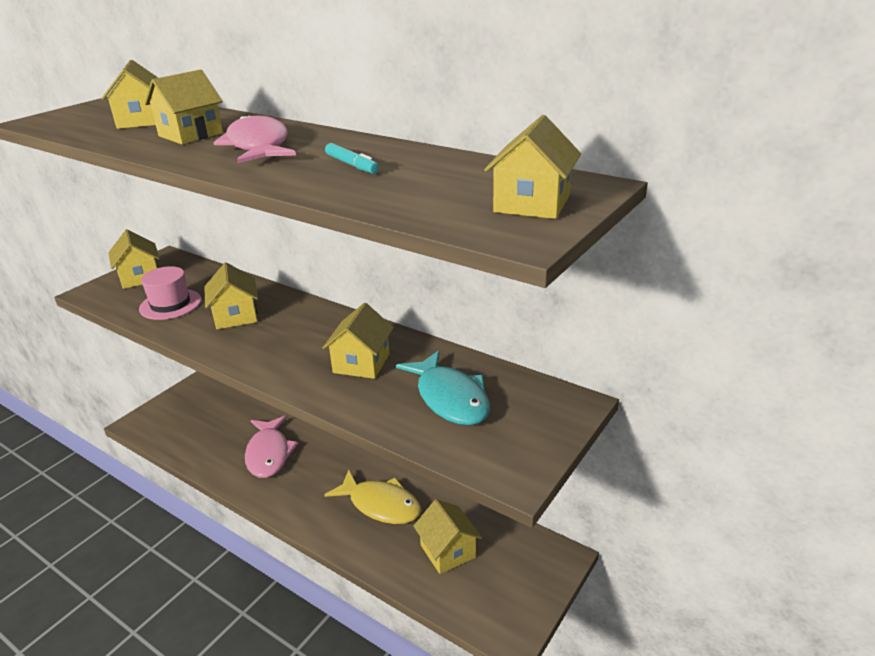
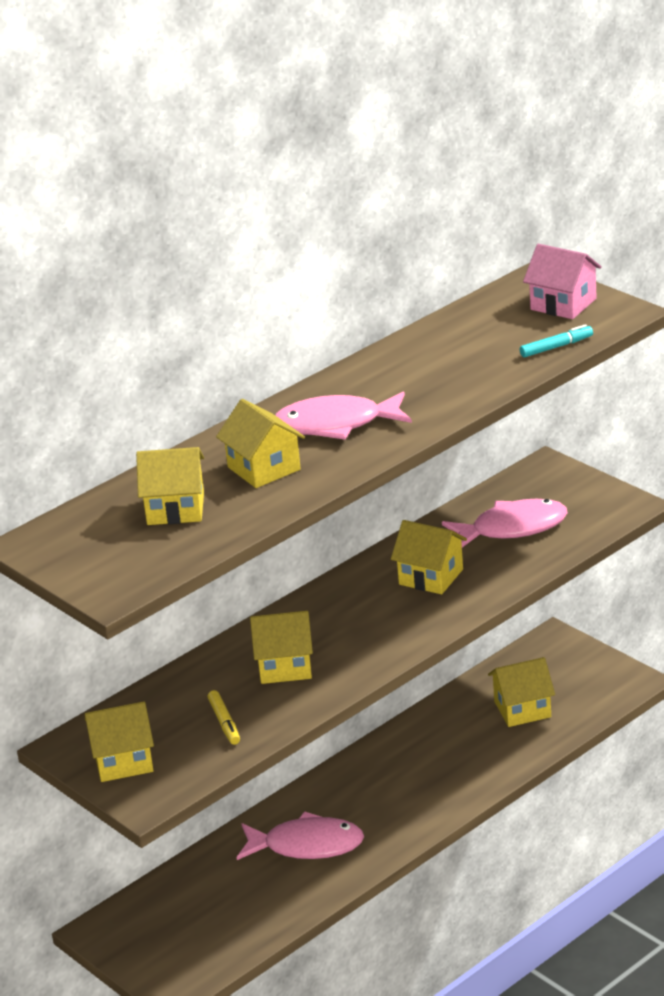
camera: 75 degrees left, 0 degrees up
(170, 304) = (224, 722): pink hat -> yellow marker
(352, 165) = (428, 374): turquoise marker -> turquoise marker (556, 347)
(380, 505) = (437, 752): yellow fish -> none
(450, 398) = (512, 528): turquoise fish -> pink fish
(532, 204) = (563, 304): yellow house -> pink house

